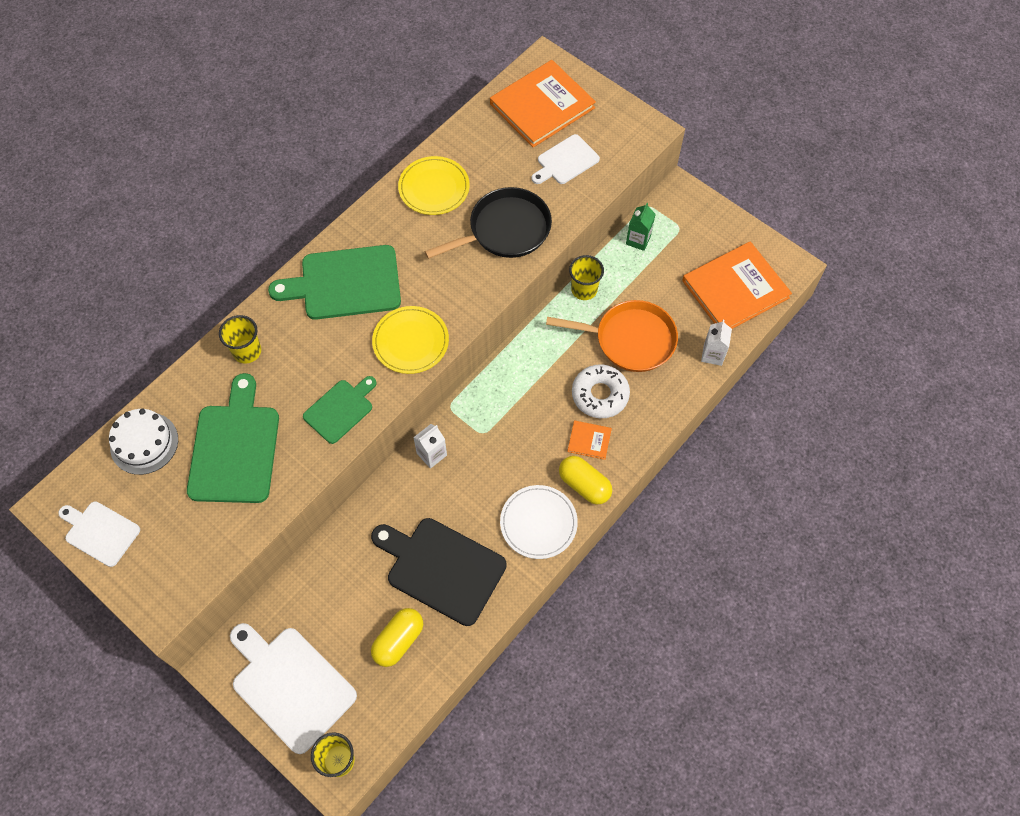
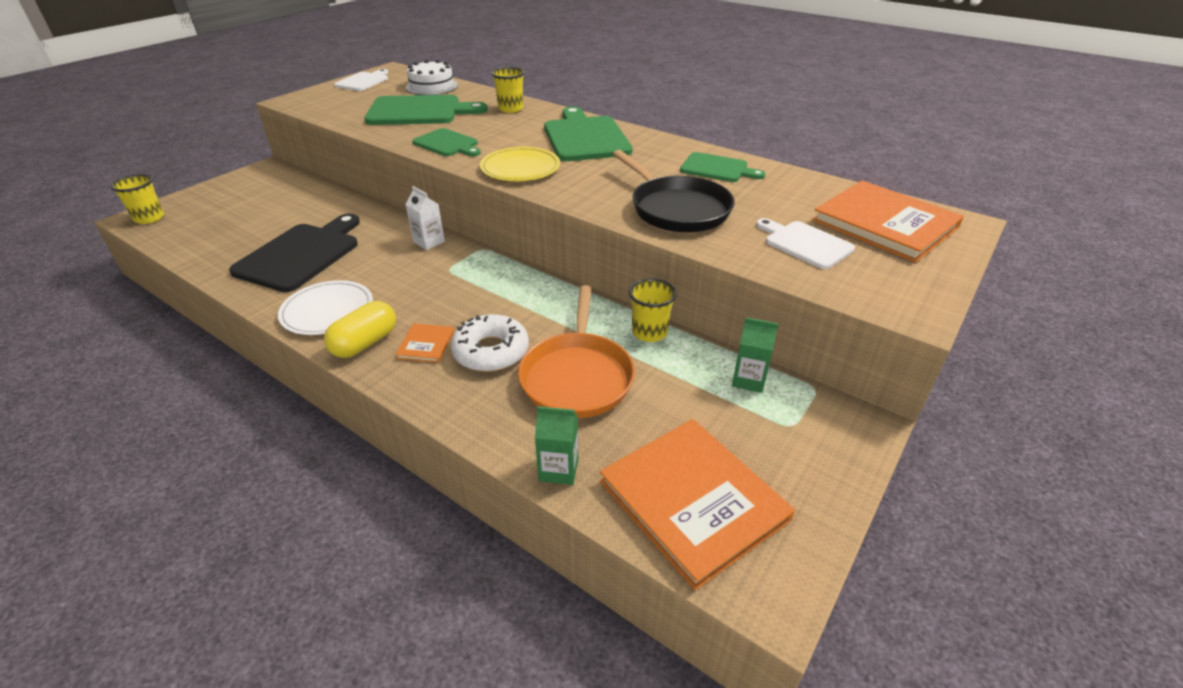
camera: 85 degrees right, 25 degrees down
(290, 685) = (231, 194): white cutting board -> none
(398, 640) = (239, 237): yellow capsule -> none
(434, 188) = (717, 168): yellow plate -> green cutting board
(712, 354) = (558, 469): white carton -> green carton

